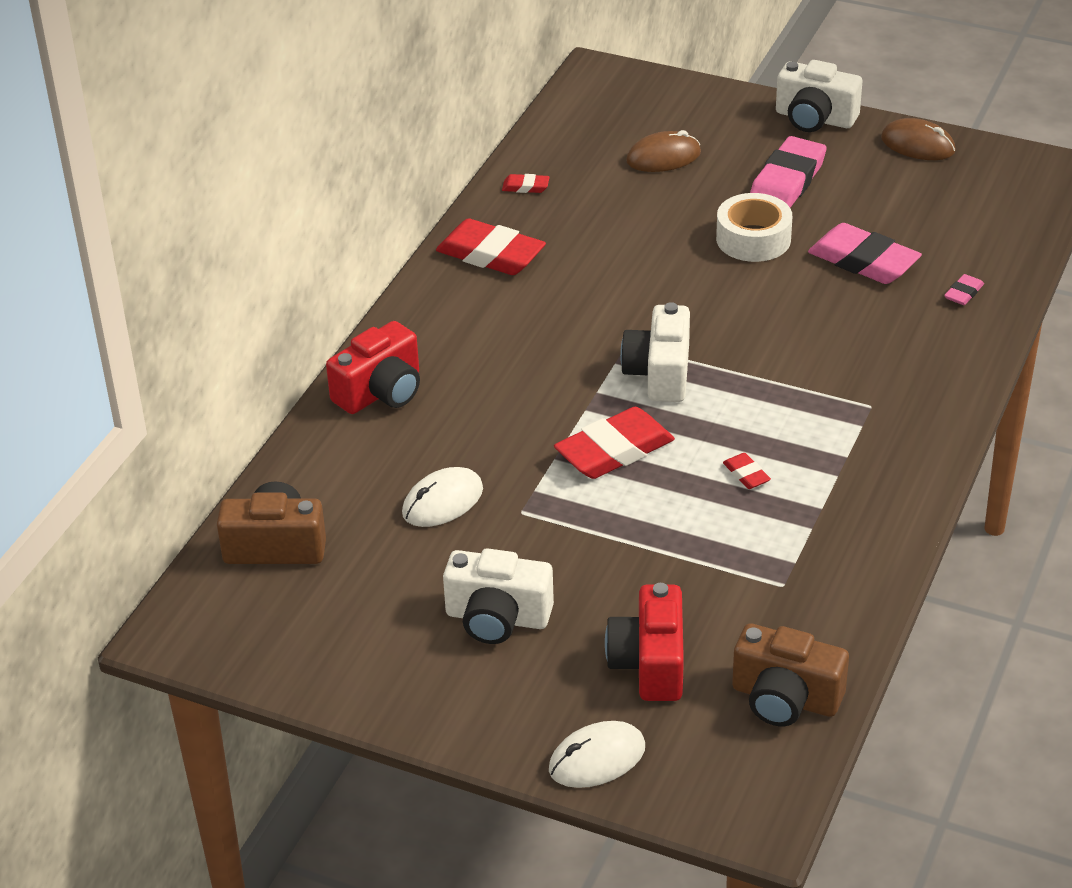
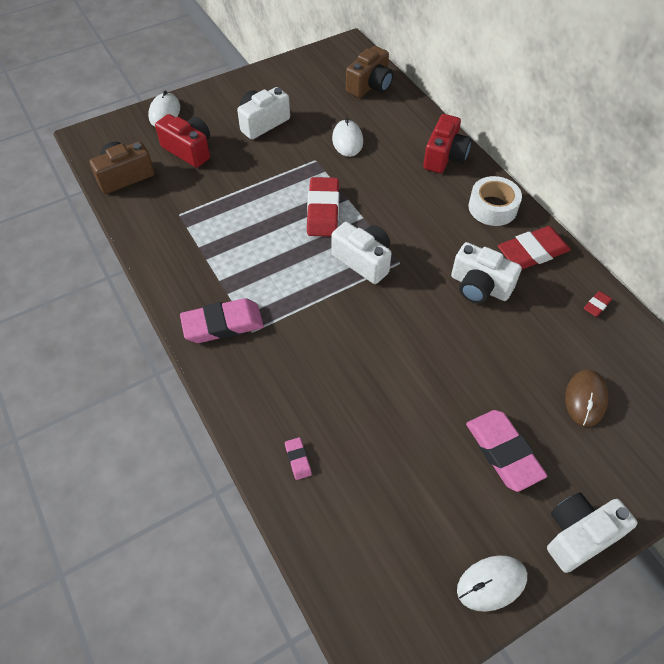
camera: 125 degrees right, 15 degrees up
(381, 392) = (444, 156): red camera -> red camera turned 150 degrees counterclockwise
(593, 271) = (479, 286): none -> white camera
(746, 474) = (257, 246): red eraser -> none
(753, 239) = (450, 385): white tape -> white tape (492, 207)
(863, 261) = (378, 428): pink eraser -> pink eraser (223, 324)
(918, 145) = (491, 583): brown mouse -> white mouse

